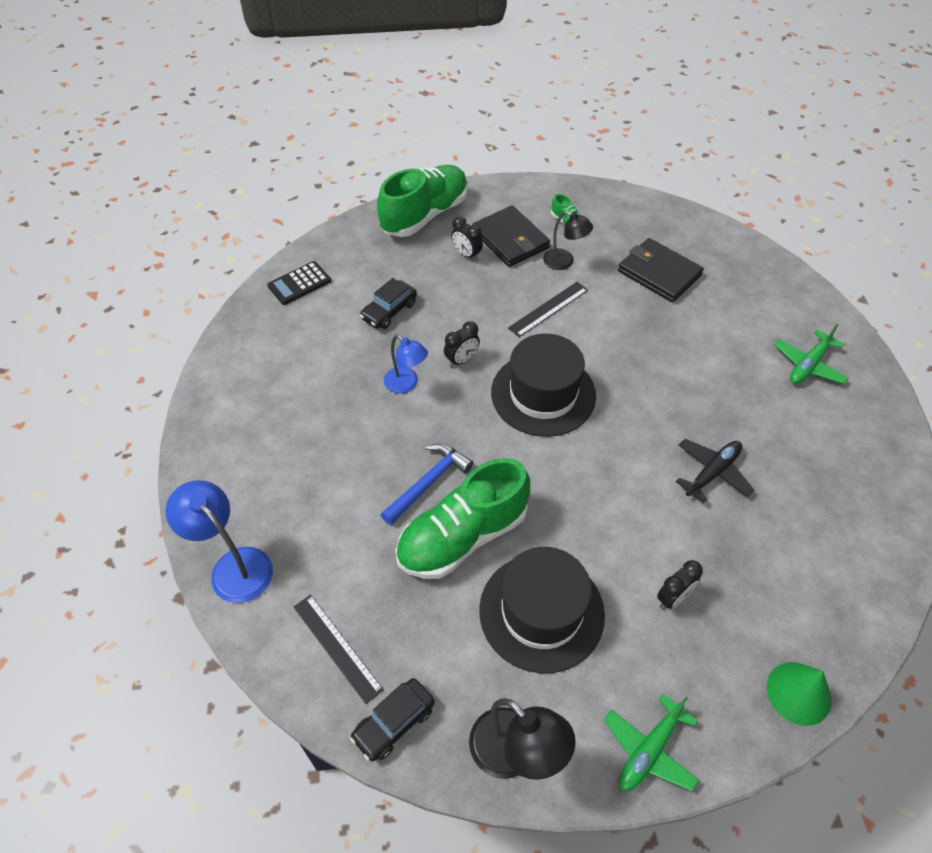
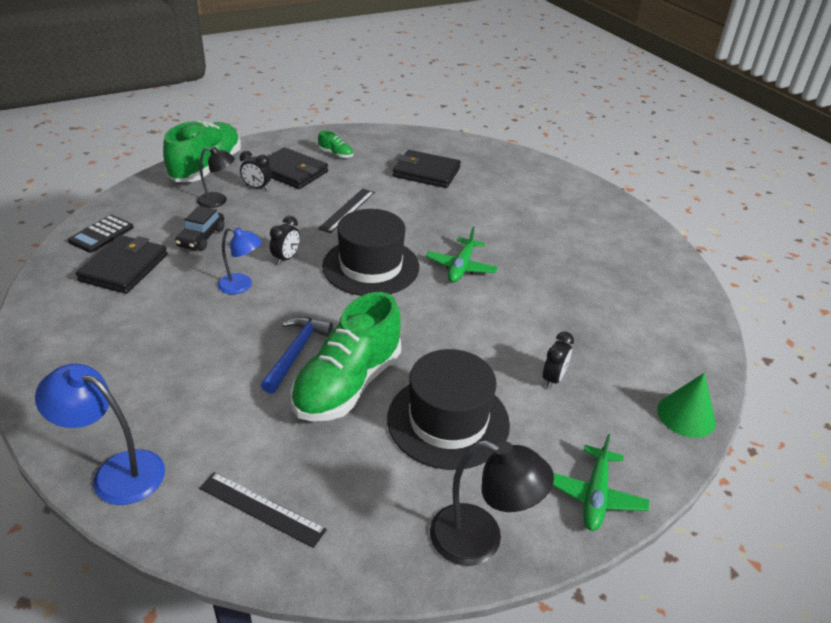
camera: 25 degrees left, 15 degrees down
(307, 332) = (124, 267): none -> black wallet
(394, 723) = (350, 554): black car -> none
(564, 262) = (345, 178): black lamp -> black lamp (218, 201)
(712, 472) = (537, 287): black plane -> none
(808, 365) = (569, 206): green plane -> green plane (461, 267)

